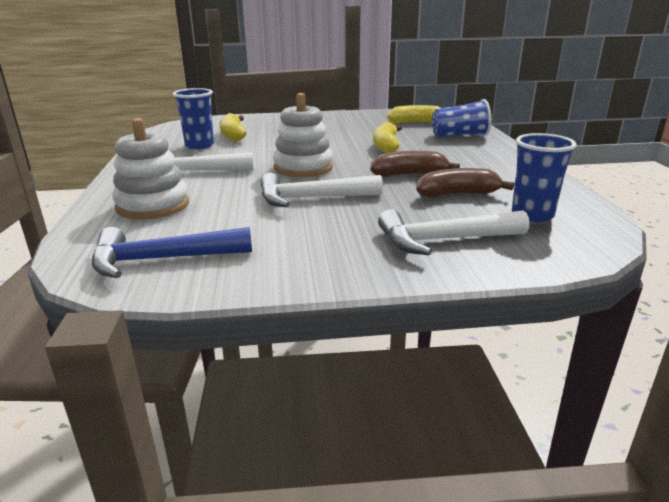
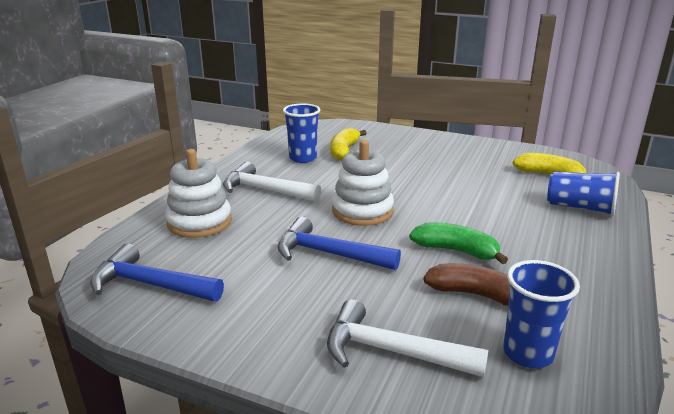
camera: 30 degrees right, 0 degrees up
(311, 198) = (328, 254): white hammer -> blue hammer
(386, 146) = (476, 203): yellow banana -> none
(409, 174) = (456, 251): brown banana -> green banana

